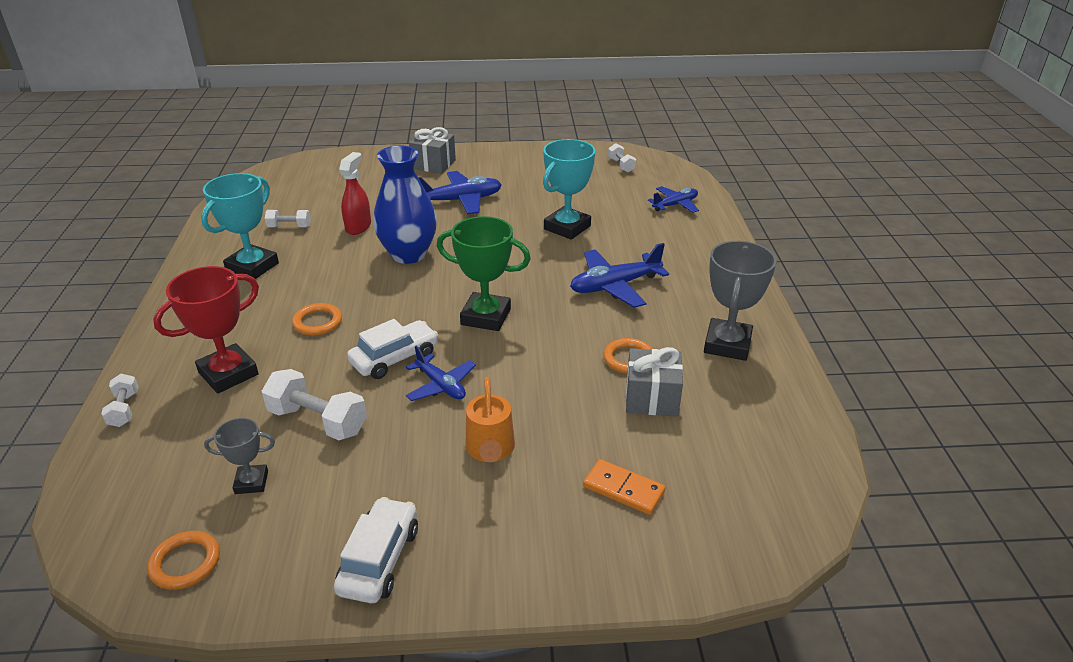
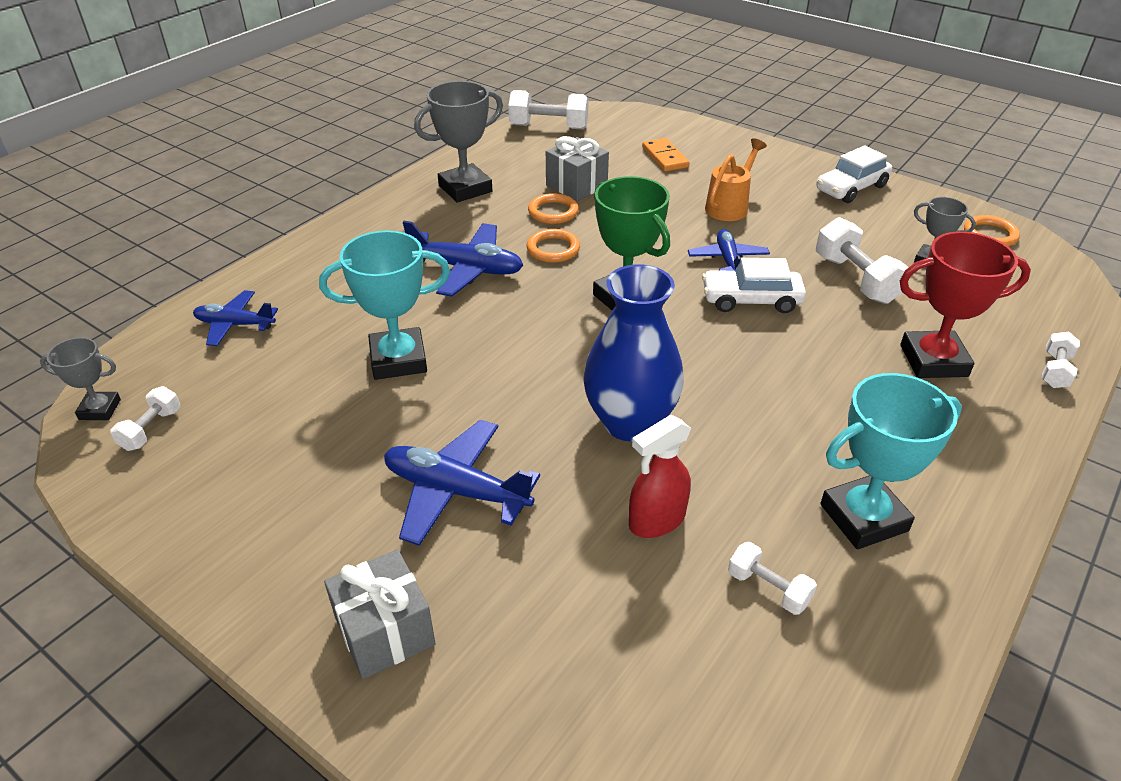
camera: 140 degrees left, 5 degrees up
(318, 322) = (809, 376): orange ring -> orange ring (553, 249)
(655, 161) = (100, 409): none -> grey trophy
(796, 466) = (548, 127): none -> white dumbbell

